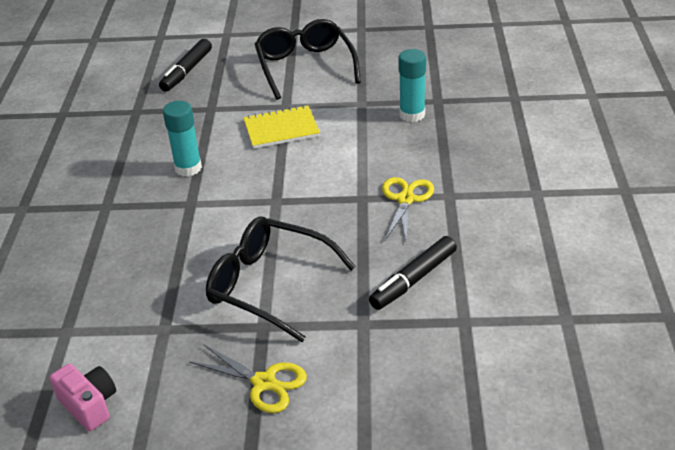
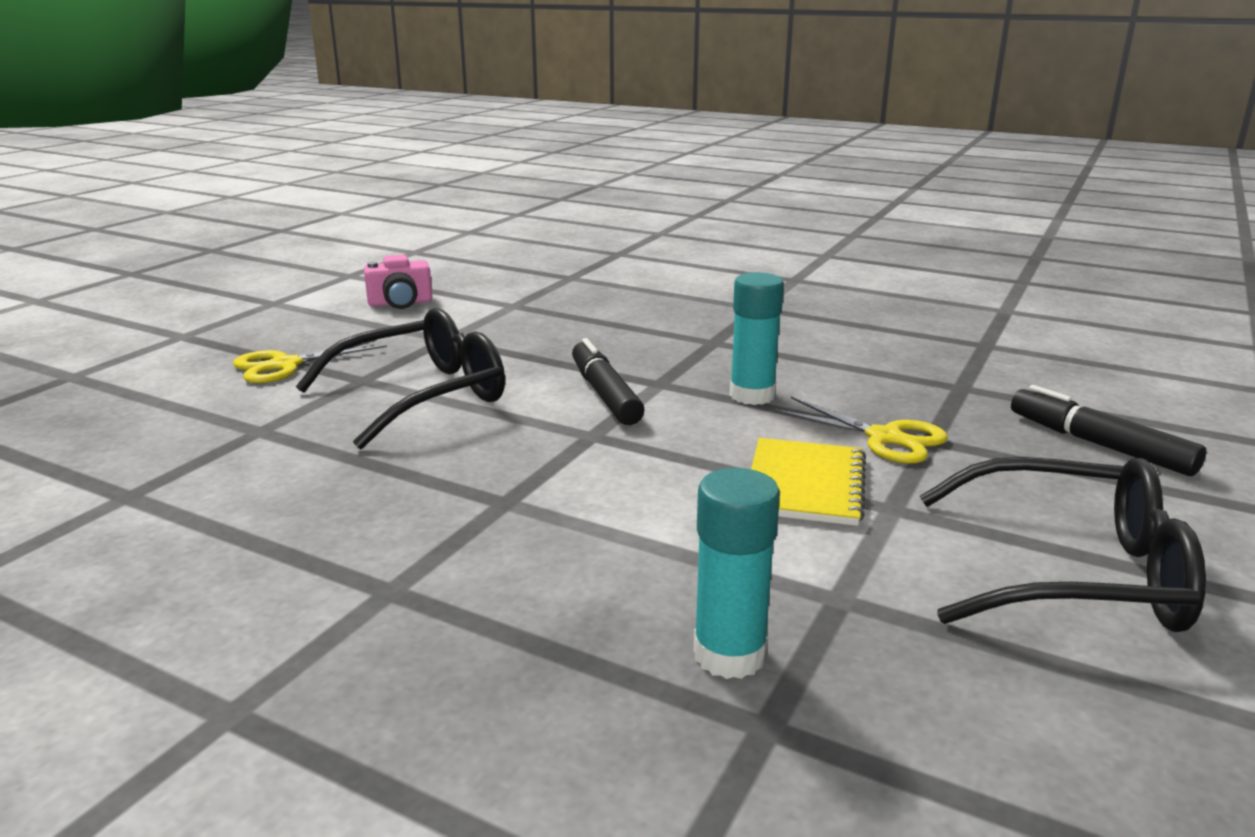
camera: 115 degrees right, 15 degrees down
(405, 199) = (445, 540): yellow scissors -> yellow scissors (884, 438)
(413, 280) = (264, 485): black marker -> black marker (605, 394)

